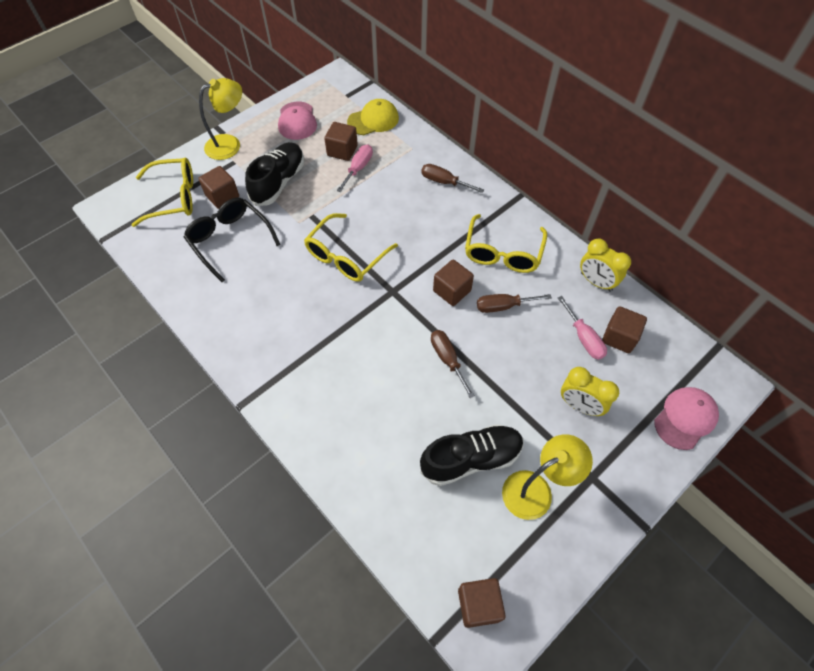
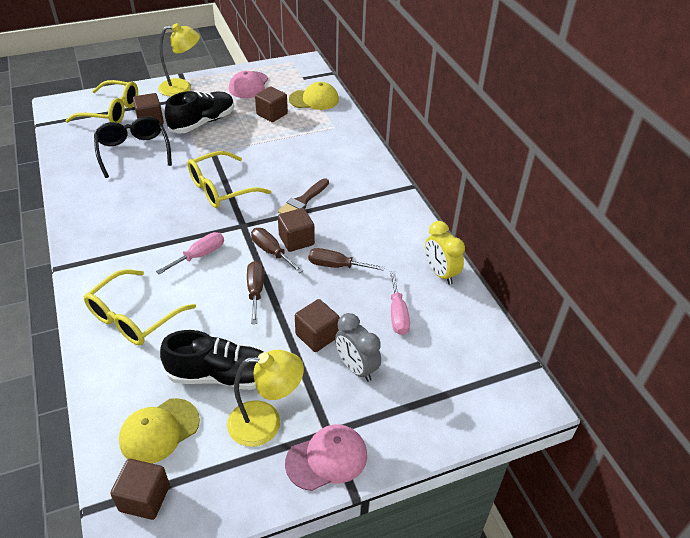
camera: 20 degrees right, 15 degrees down
(358, 168) = (277, 130): pink screwdriver -> pink screwdriver (200, 255)
(432, 244) = (303, 201): none -> brown brush
(444, 182) = (346, 158): brown screwdriver -> brown screwdriver (271, 252)
(450, 536) = (159, 431): none -> yellow cap
(503, 253) = (364, 225): yellow glasses -> yellow glasses (133, 317)
(579, 405) = (356, 368): yellow clock -> grey clock
(619, 337) = (434, 325): brown cube -> brown cube (317, 336)
(685, 418) = (459, 415): pink cap -> pink cap (327, 459)

